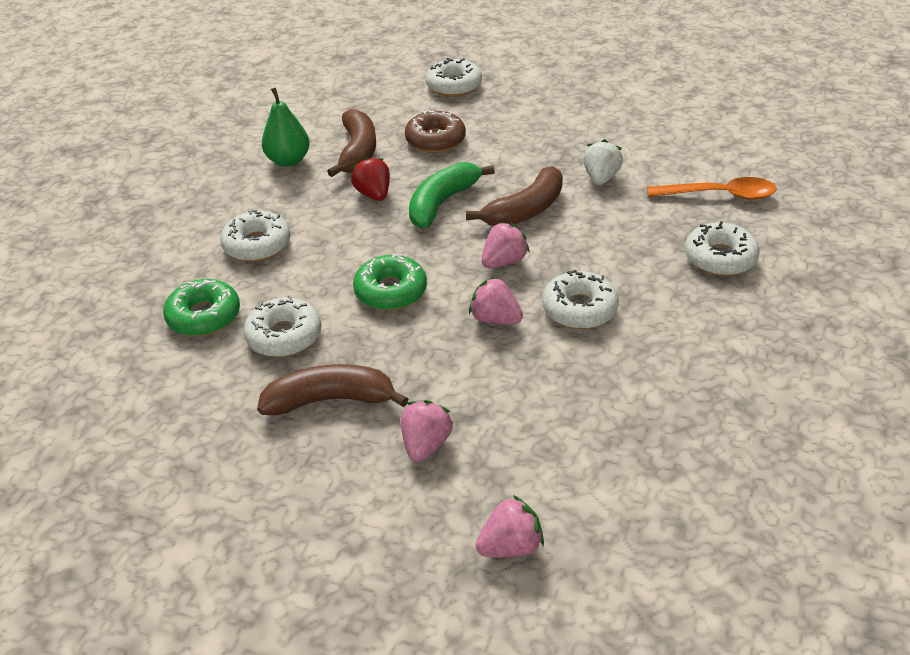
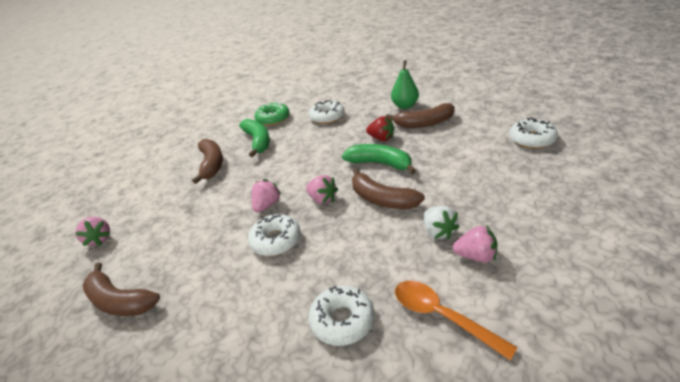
camera: 85 degrees right, 5 degrees down
(284, 336) = (258, 141): white donut -> green banana
(374, 194) = (381, 138): red strawberry -> red strawberry turned 60 degrees clockwise
(391, 291) = (292, 163): green donut -> none
(426, 444) = (174, 199): pink strawberry -> pink strawberry (475, 256)
(435, 140) = (452, 146): brown donut -> none
(601, 178) = (438, 231): white strawberry -> white strawberry turned 60 degrees clockwise
(670, 473) = (120, 301): none -> brown banana
(719, 195) = (442, 316): orange spoon -> orange spoon turned 135 degrees clockwise

